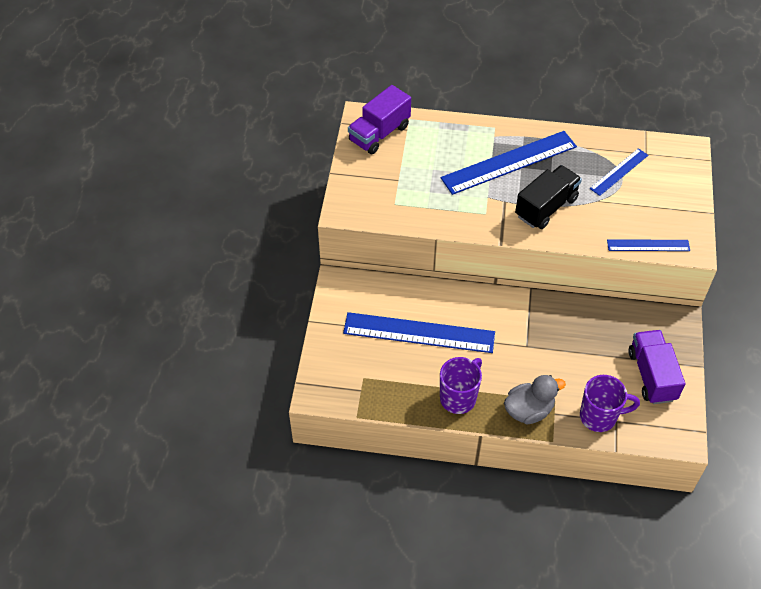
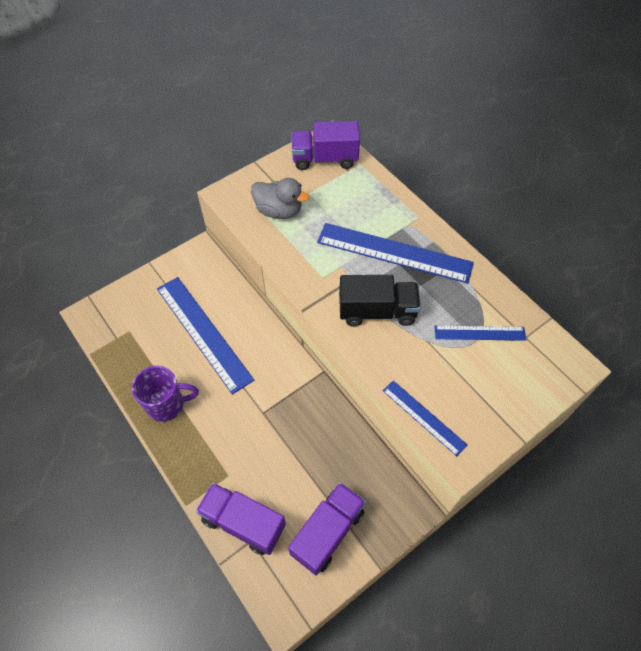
camera: 45 degrees right, 5 degrees up
(529, 410) = (200, 463): grey duck -> grey duck (279, 211)
(599, 416) = (243, 523): purple mug -> purple truck

